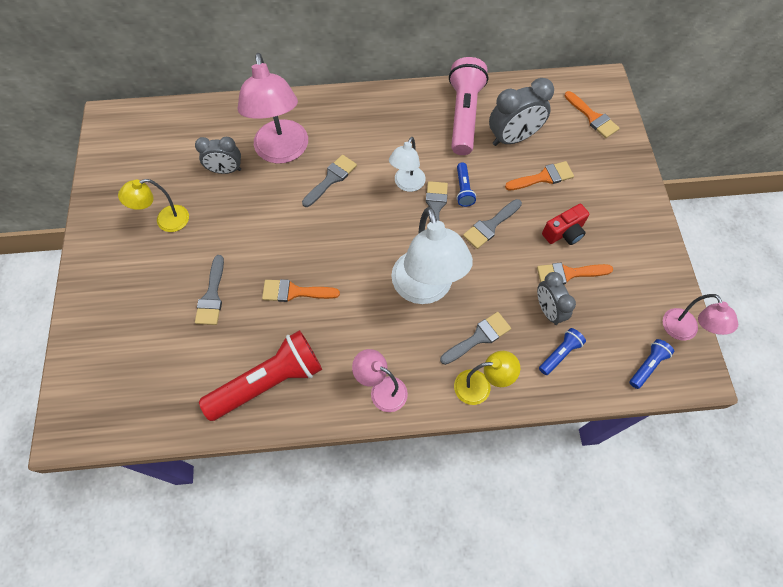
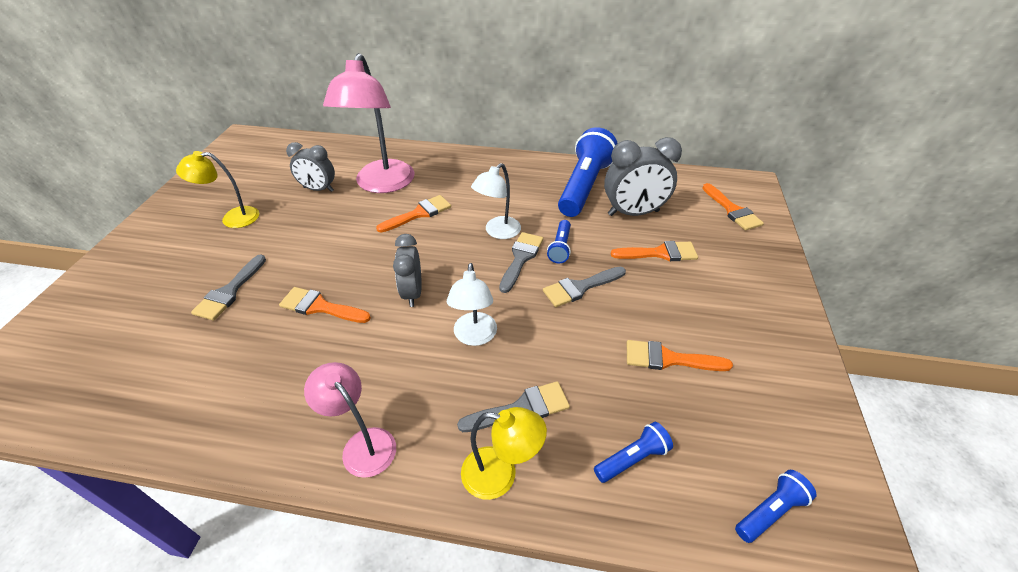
camera: 15 degrees right, 20 degrees down
(269, 382) = (229, 397): red flashlight -> none
(331, 179) = (419, 213): grey brush -> orange brush
(425, 289) = (474, 337): white lamp -> white lamp, size x0.55
(464, 115) = (584, 186): pink flashlight -> blue flashlight
(548, 310) = (629, 396): grey clock -> grey clock (412, 293)
(564, 233) = (673, 312): red camera -> none
(683, 331) = (836, 473): pink lamp -> none

